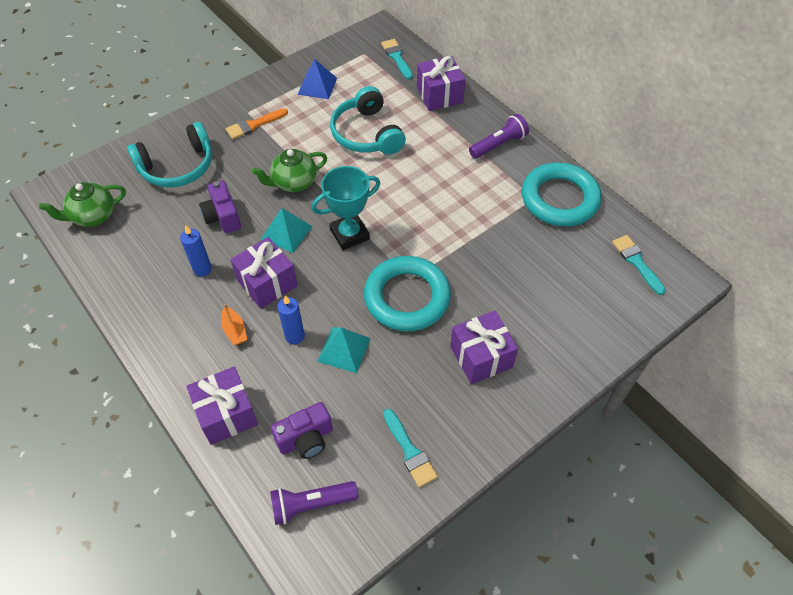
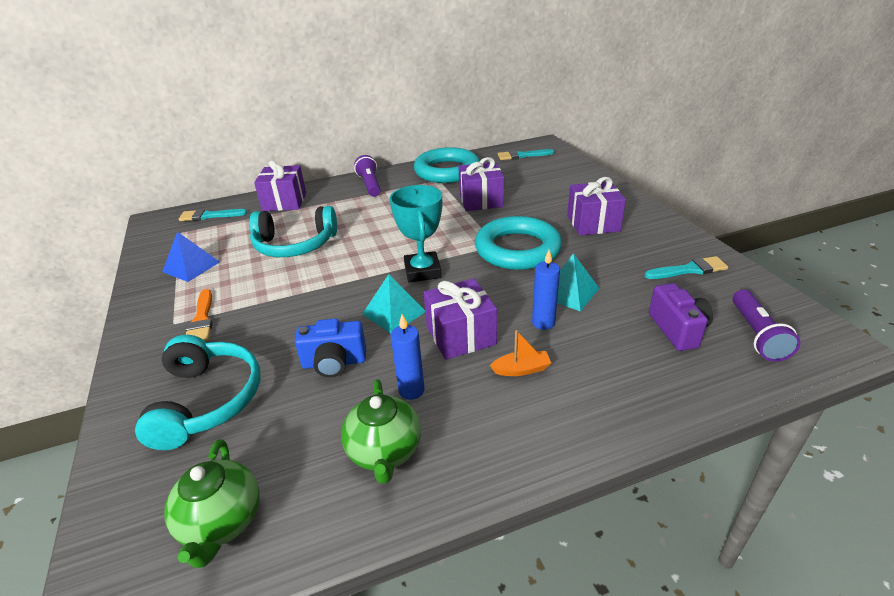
camera: 70 degrees left, 20 degrees down
(223, 217) = (334, 363): purple camera -> blue camera
(226, 414) = (643, 388): purple gift -> purple gift (481, 200)
(294, 182) = (323, 299): green teapot -> green teapot (385, 452)

